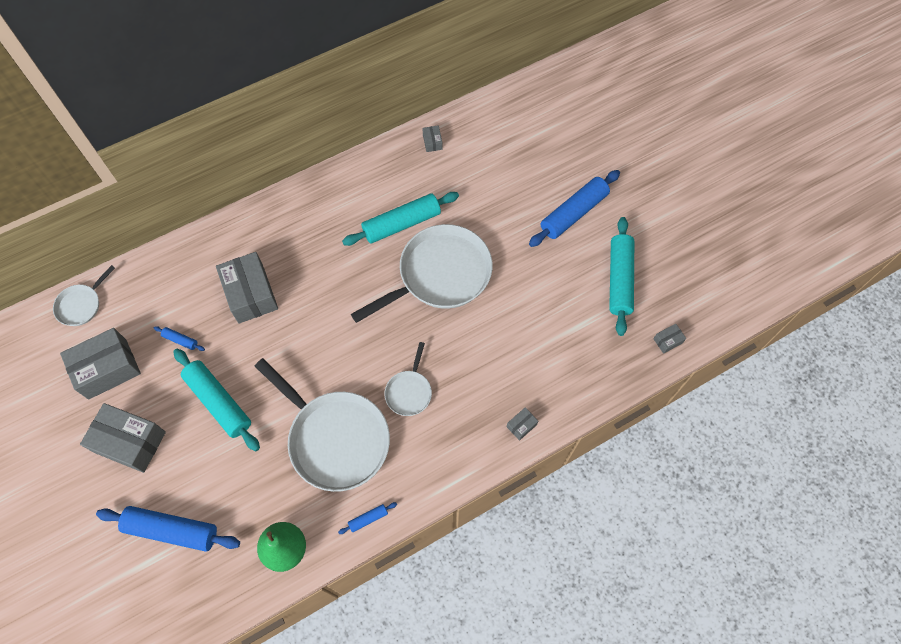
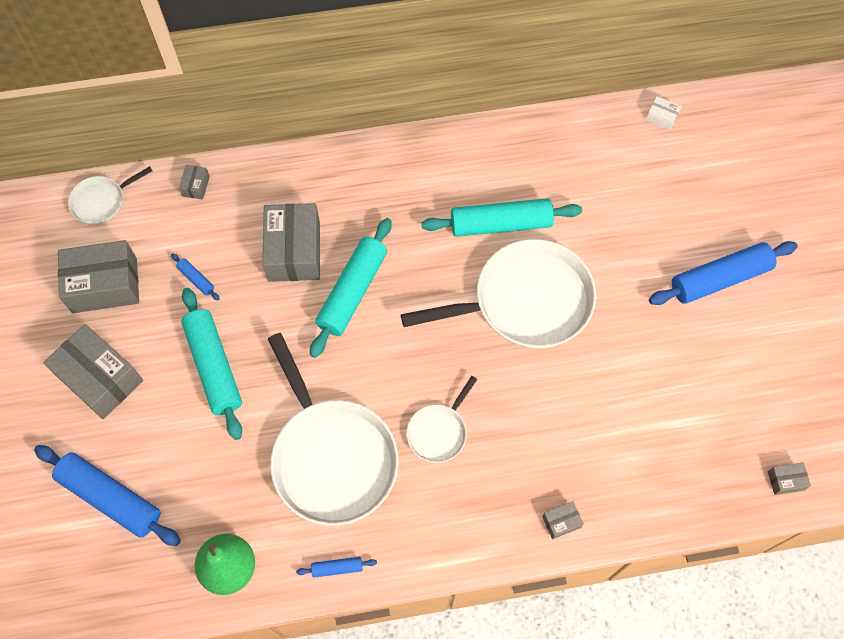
camera: 20 degrees right, 0 degrees up
(432, 142) = (572, 136): grey box -> grey box (196, 186)
(492, 109) = (661, 117): none -> white box
(619, 279) = (749, 381): turquoise rolling pin -> turquoise rolling pin (352, 291)

